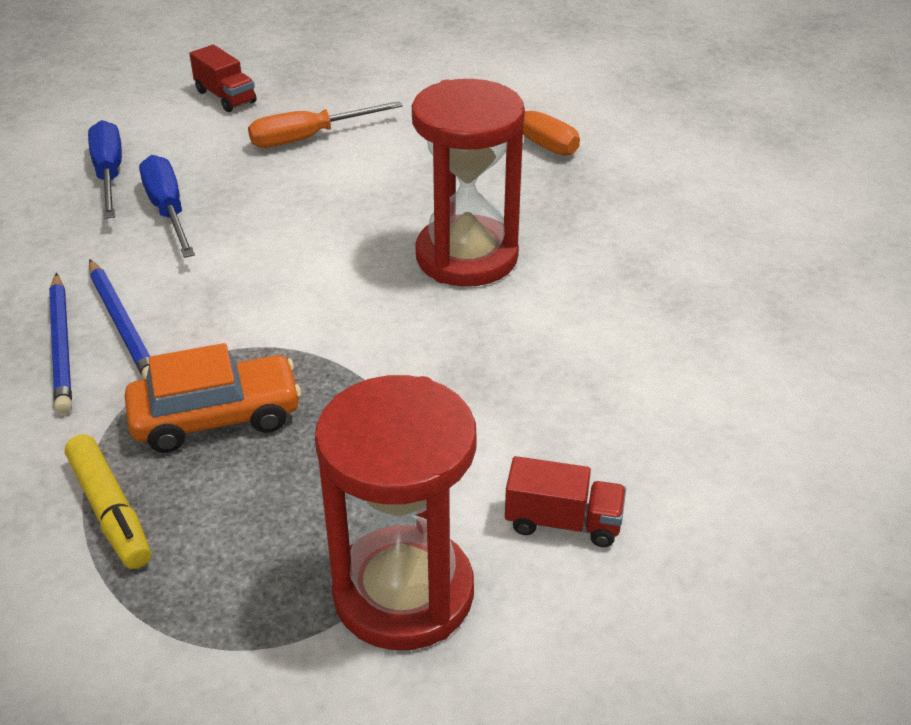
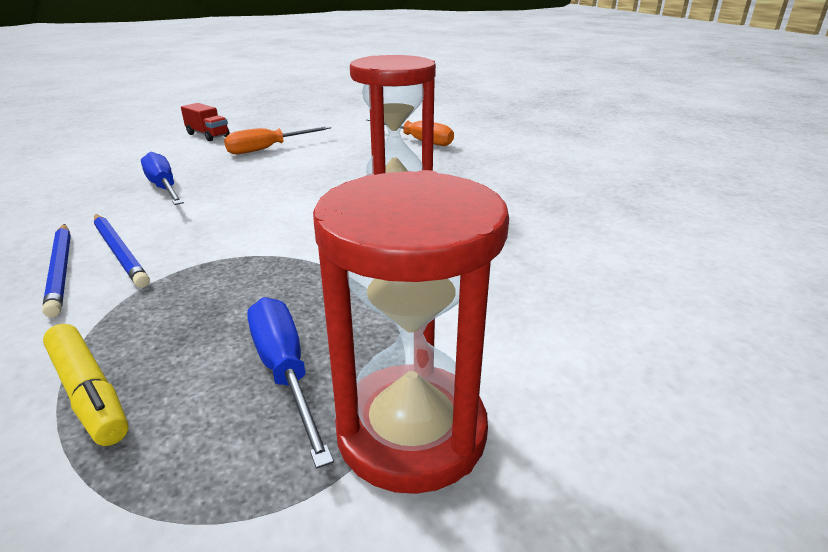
camera: 10 degrees left, 10 degrees down
(109, 174) = (119, 173): blue screwdriver -> blue screwdriver (285, 371)
(216, 417) = (203, 306): orange car -> none
(563, 522) = (541, 350): red truck -> none

